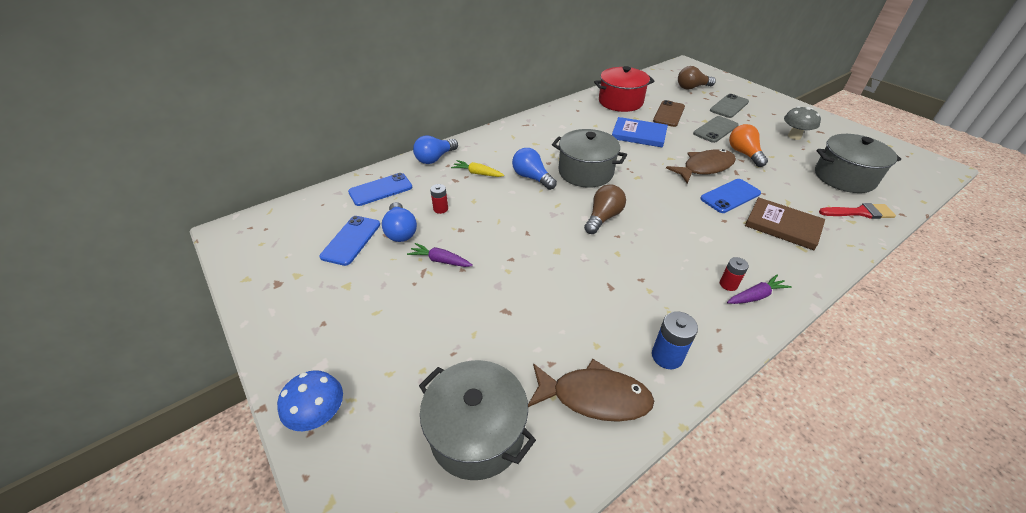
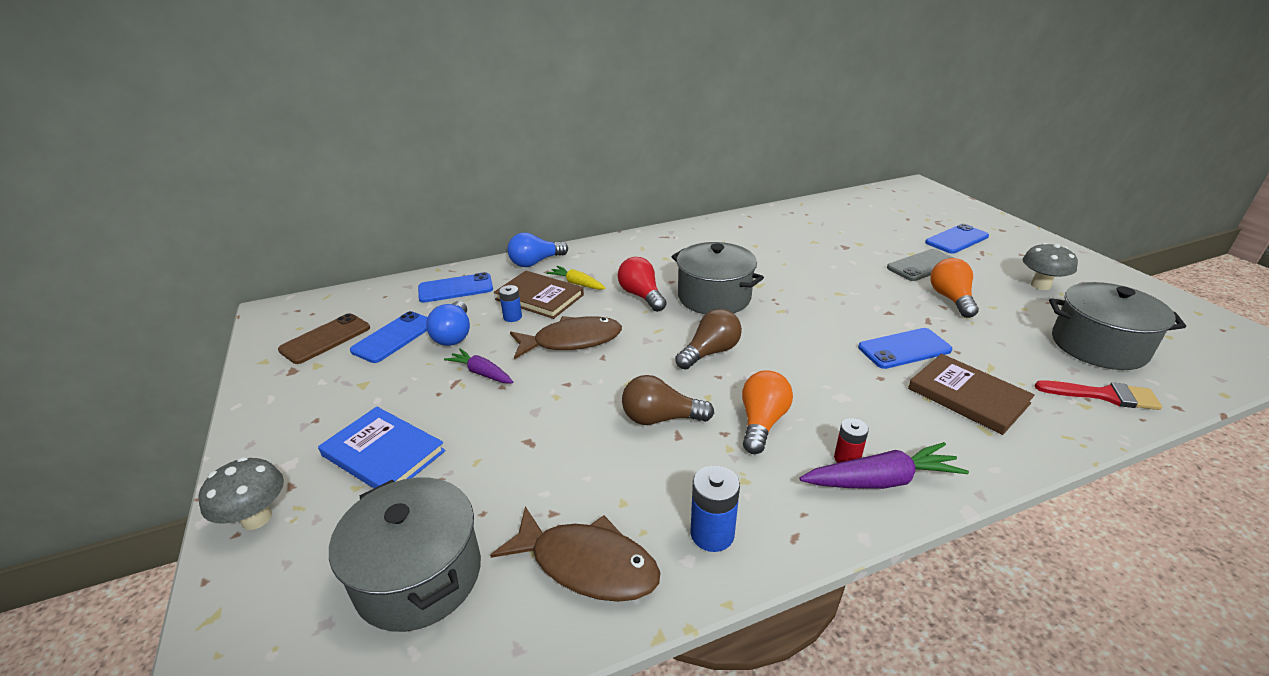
camera: 15 degrees right, 10 degrees down
(320, 416) = (256, 518): blue mushroom -> grey mushroom
(440, 209) = (512, 317): red battery -> blue battery
(453, 189) = (539, 297): none -> brown book
(532, 177) = (641, 296): blue light bulb -> red light bulb
(620, 102) = (802, 221): red pot -> none
(639, 134) = (808, 261): blue book -> blue book (383, 453)
(662, 267) = (762, 422): none -> orange light bulb
(669, 114) = (863, 241): brown phone -> brown phone (325, 339)
(692, 87) = (912, 213): brown light bulb -> brown light bulb (660, 418)
(704, 167) = (883, 310): brown fish -> brown fish (572, 341)
(729, 106) = (956, 239): grey phone -> blue phone
(756, 296) = (882, 480): purple carrot -> purple carrot, size x1.53

